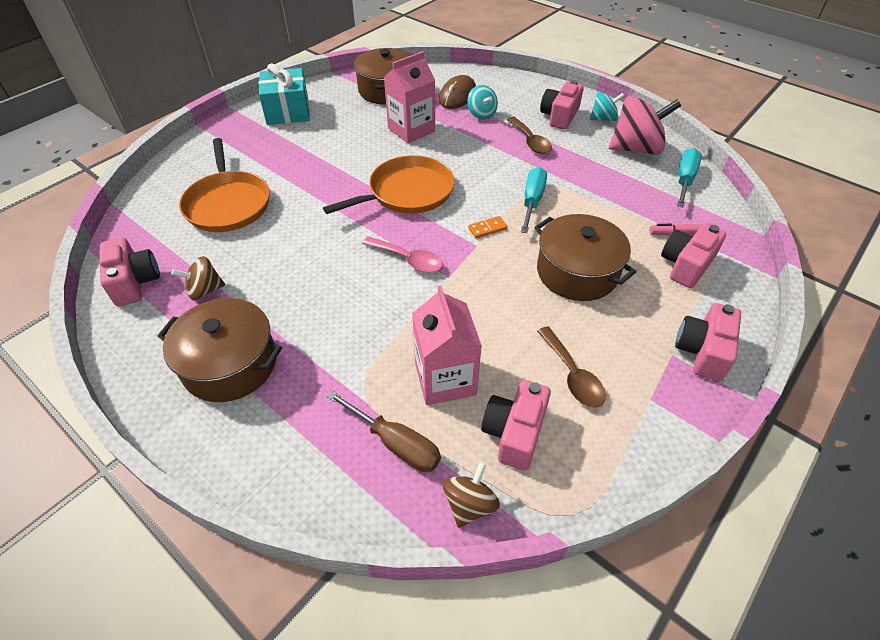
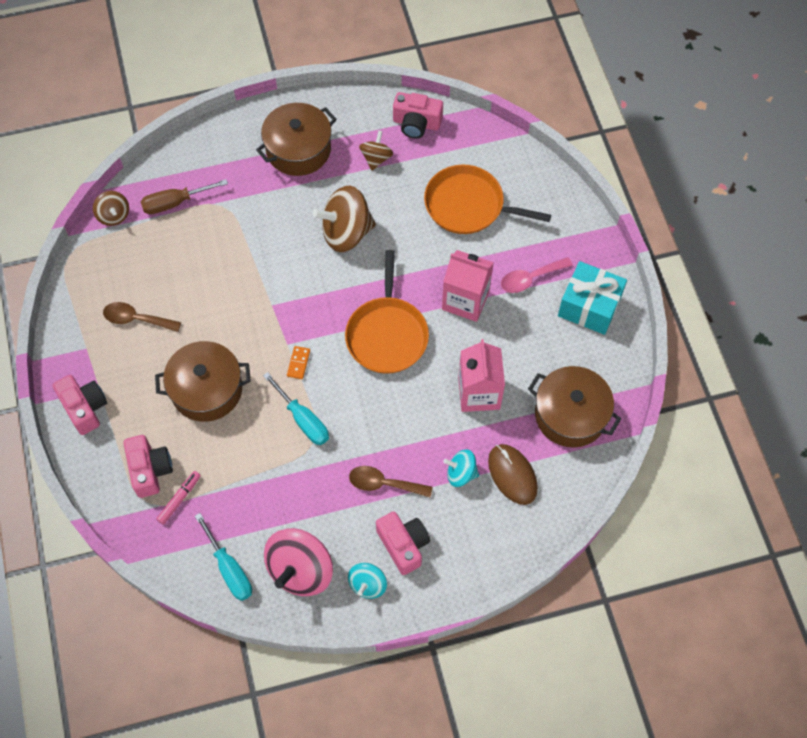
camera: 125 degrees right, 15 degrees up
(320, 266) = (346, 233): none -> brown spinning top
(408, 260) = (309, 290): pink spoon -> pink spoon (530, 278)
(445, 379) = (193, 250): pink carton -> pink carton (465, 300)
(514, 433) = (130, 262): pink camera -> none

